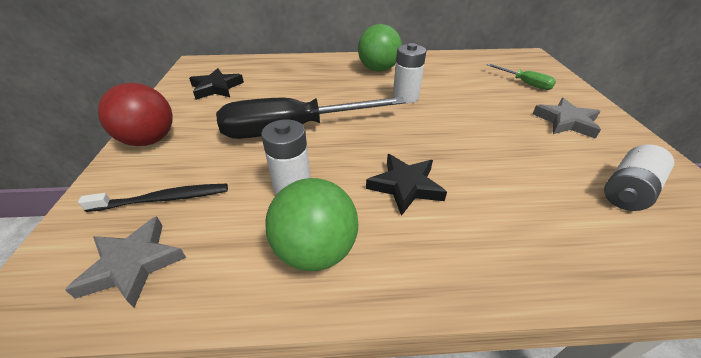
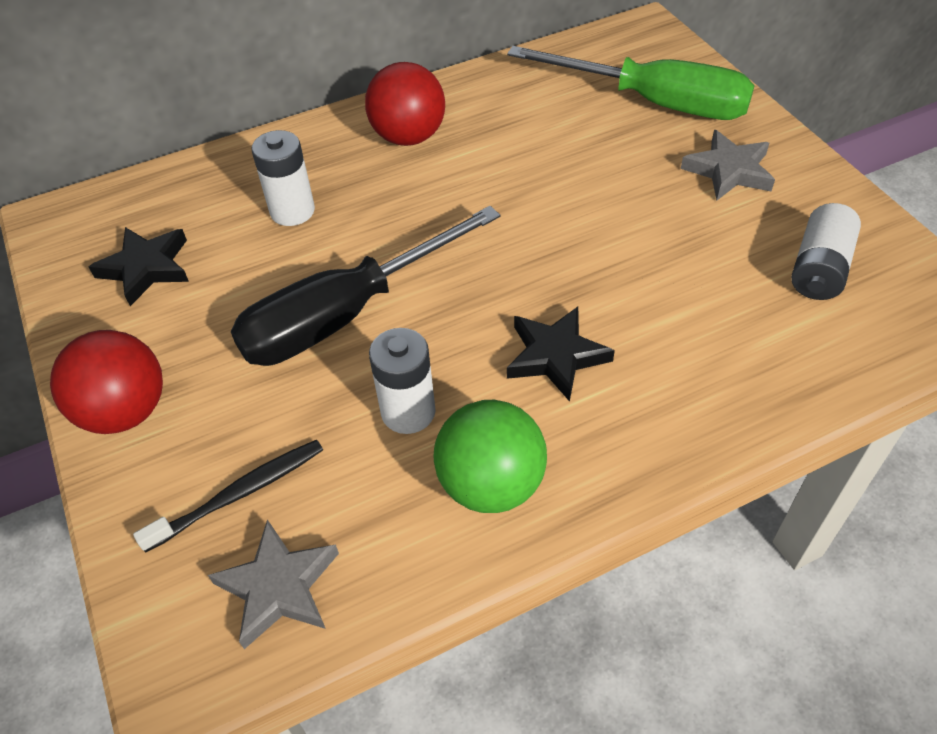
camera: 20 degrees left, 10 degrees up
(378, 69) = (408, 137): green ball -> red ball
(405, 97) = (484, 190): white battery -> white battery (292, 211)
(524, 83) = (654, 103): green screwdriver -> green screwdriver, size x2.15

